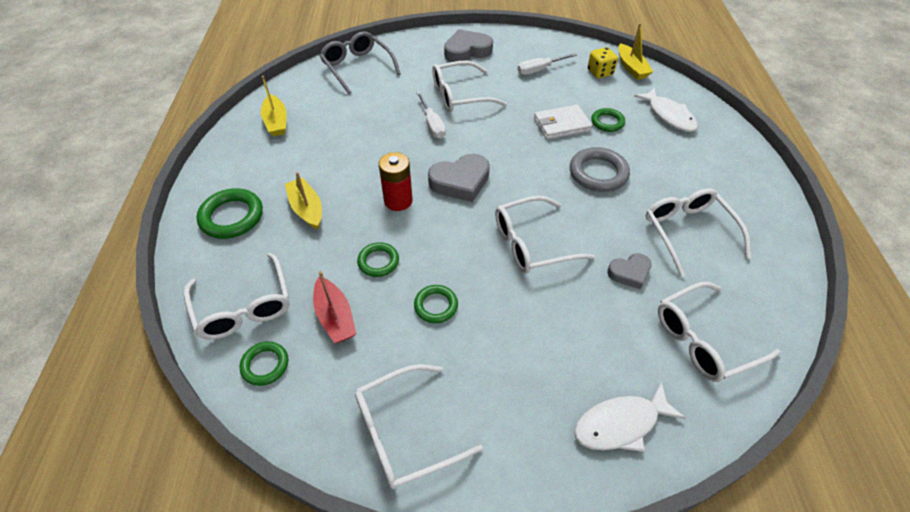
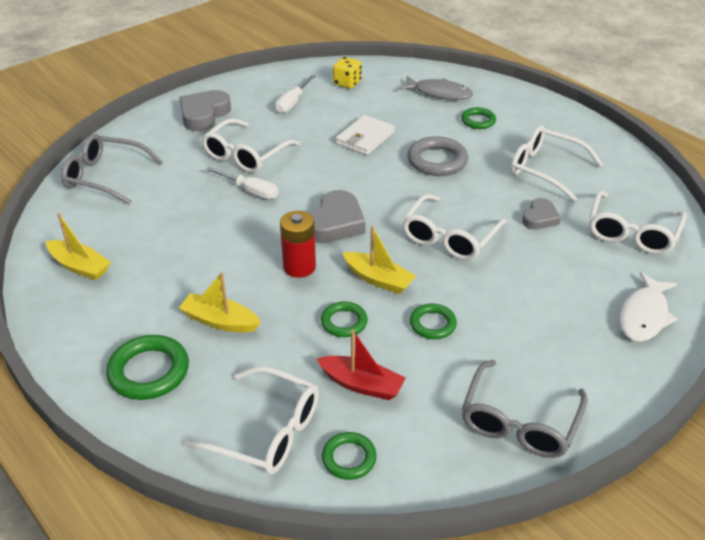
camera: 40 degrees left, 10 degrees down
(405, 432) = (519, 421): white glasses -> grey glasses
(607, 122) = (399, 119): green ring -> green ring (478, 121)
(631, 68) = (368, 69): yellow boat -> yellow boat (378, 279)
(669, 115) = (439, 93): white fish -> grey fish

